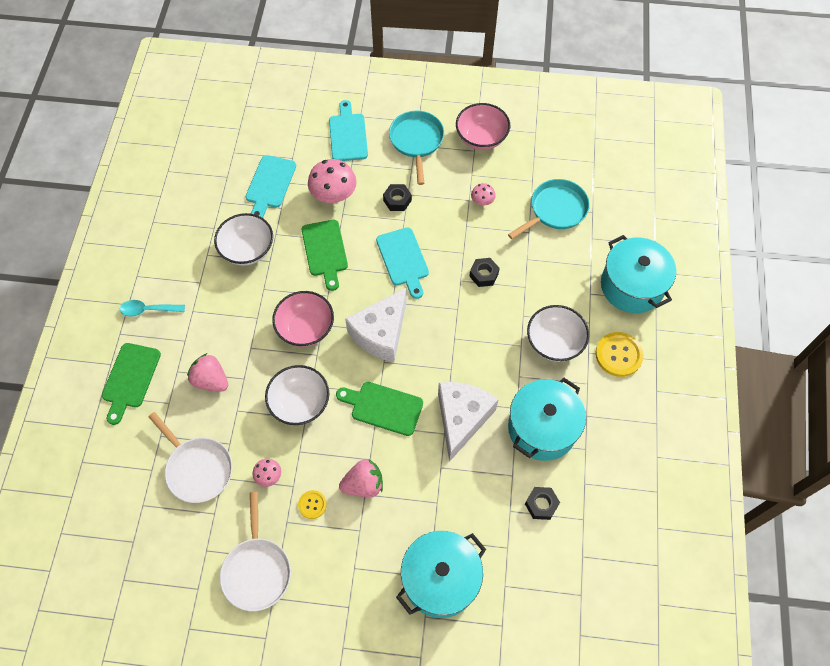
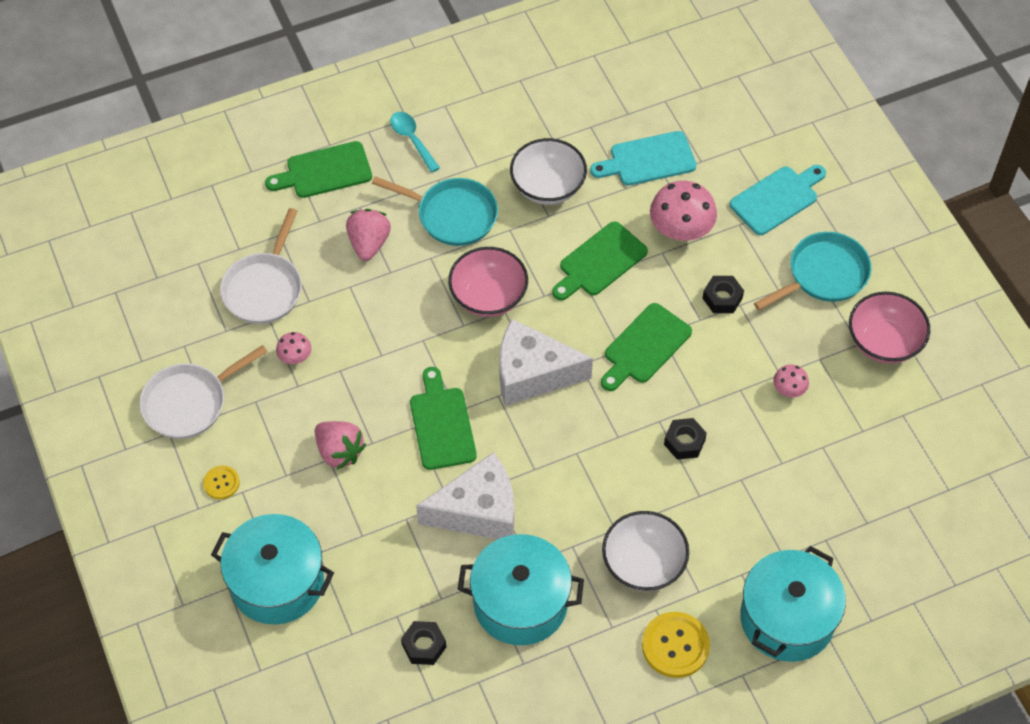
camera: 60 degrees right, 5 degrees down
(300, 403) = (395, 341): white bowl -> none
(312, 505) = (288, 415): yellow button -> yellow button (221, 483)
(403, 260) = (645, 347): turquoise cutting board -> green cutting board
(555, 210) = (837, 478): turquoise pan -> turquoise pan (452, 215)

